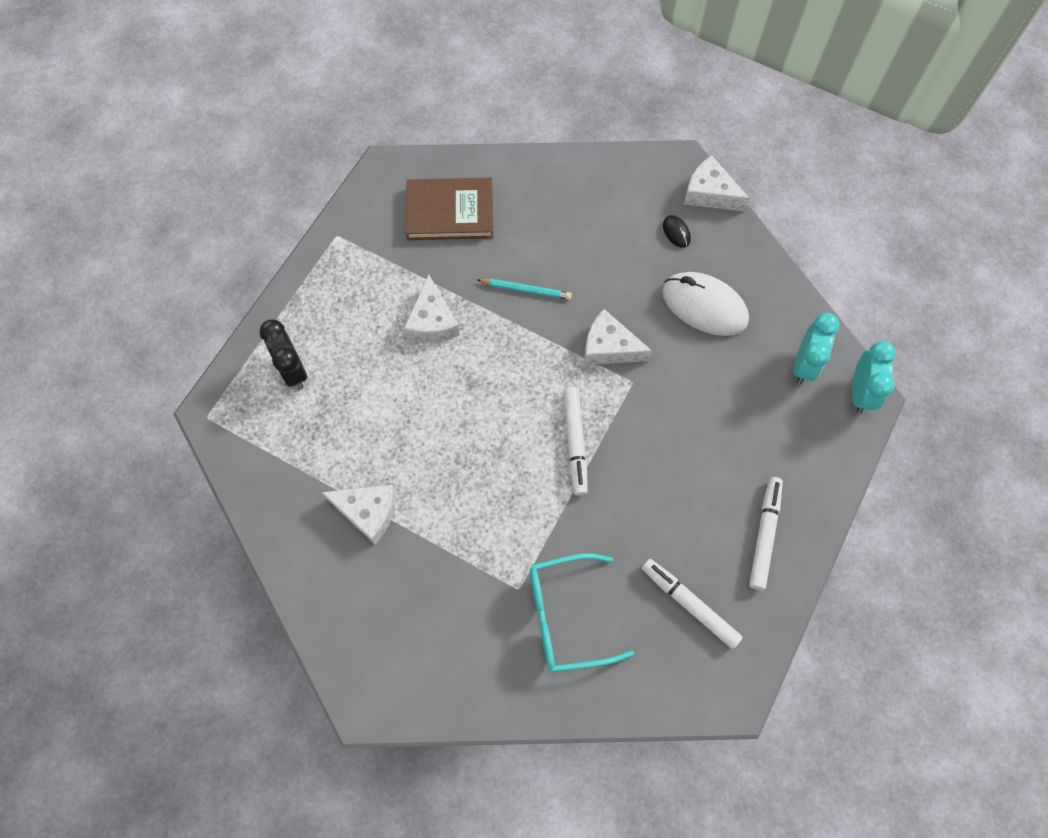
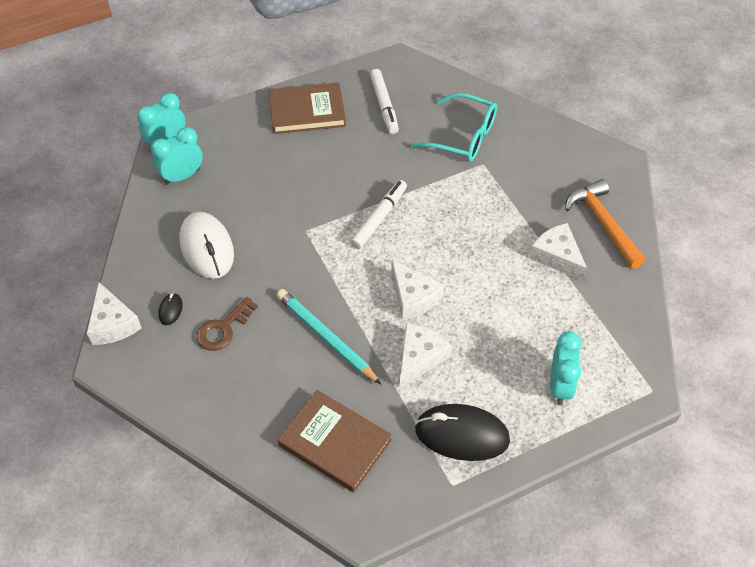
camera: 145 degrees left, 15 degrees down
(293, 370) = (560, 386): black clock -> turquoise clock
(342, 590) = (603, 223): none -> orange hammer
(353, 278) = (462, 435): none -> black mouse
(526, 290) = (326, 337): turquoise pencil -> turquoise pencil, size x1.61
(609, 347) = (300, 261): white cheese -> white cheese (413, 297)
(617, 244) = (223, 329): none -> brown key
(764, 534) = (307, 111): white marker -> brown book

